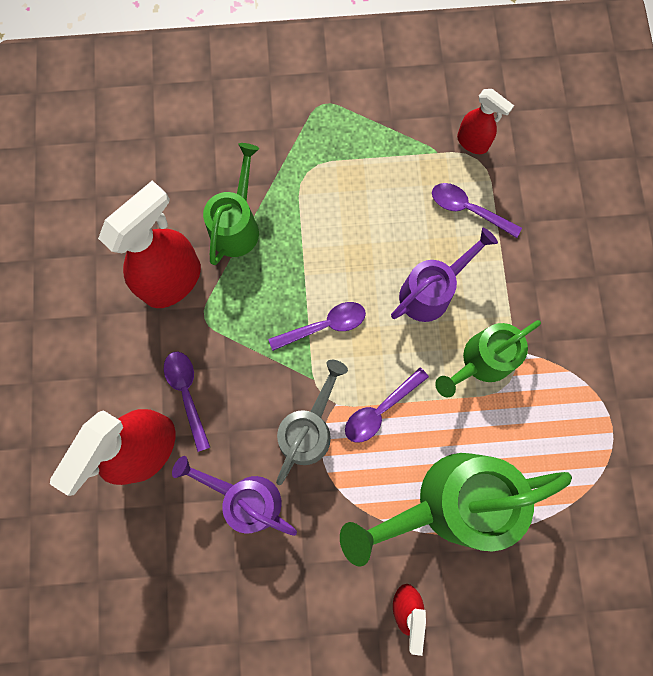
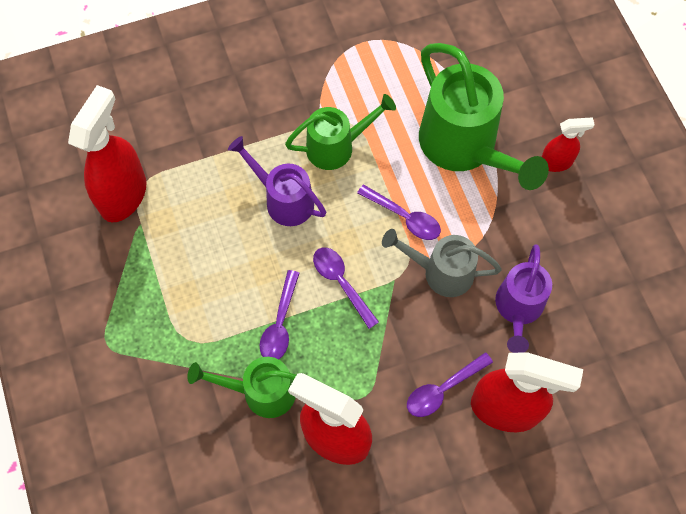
camera: 105 degrees left, 10 degrees down
(468, 209) = (194, 185): purple spoon -> purple spoon (280, 324)
(472, 143) = (124, 195): red spray bottle -> red spray bottle, size x1.87
(481, 362) = (337, 147): green watering can -> green watering can turned 60 degrees counterclockwise

